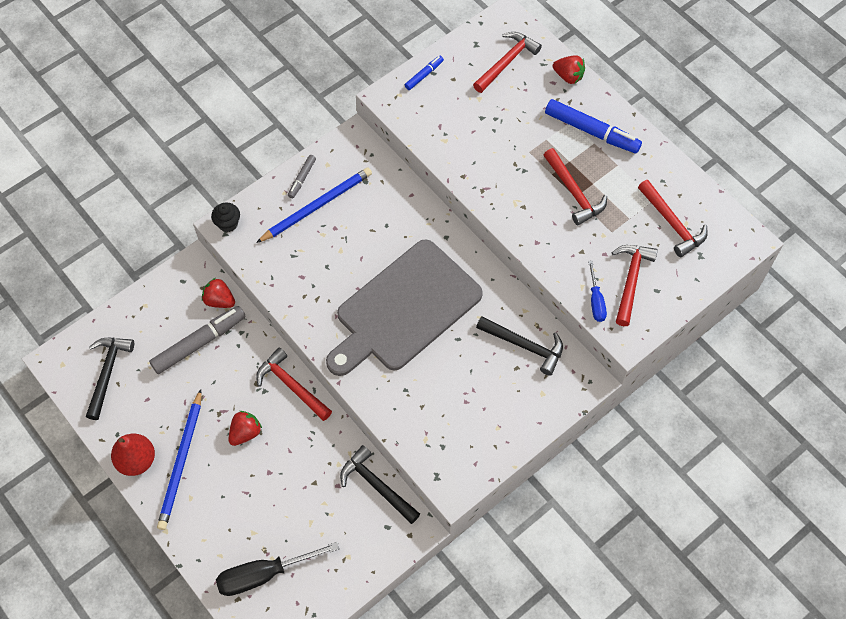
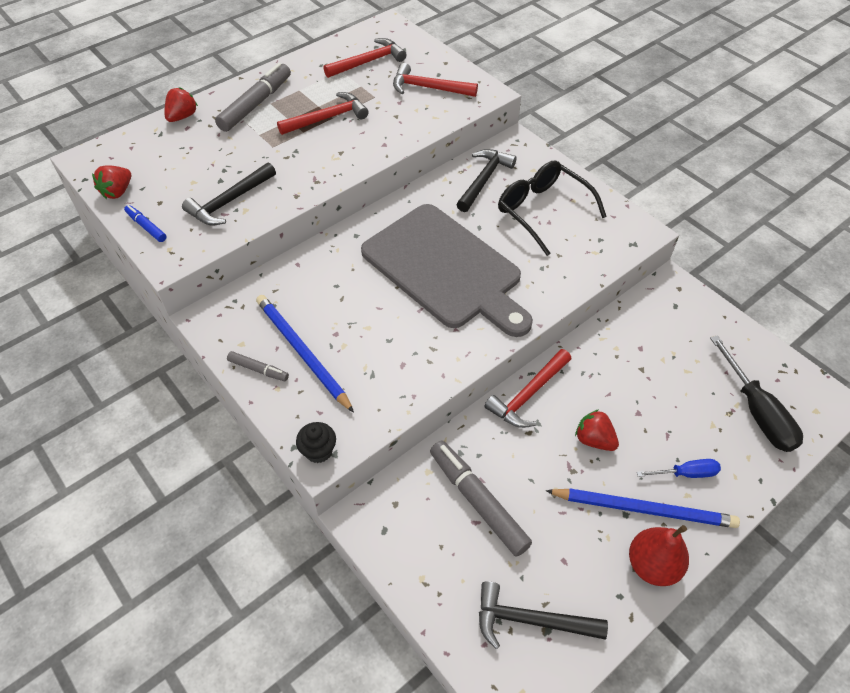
camera: 90 degrees left, 10 degrees down
(219, 300) = (415, 481): red strawberry -> red strawberry (117, 192)
(377, 486) = (634, 314): black hammer -> black hammer (230, 201)
(481, 397) = (542, 211): none -> black glasses
(506, 62) = (149, 160): red hammer -> none
(591, 131) = (256, 104): blue marker -> grey marker
(596, 301) = (450, 109): blue screwdriver -> blue screwdriver (686, 473)

